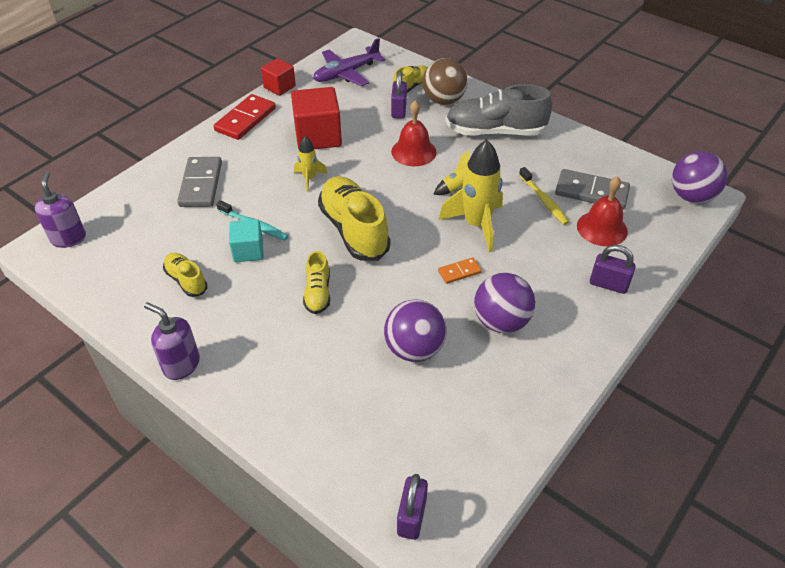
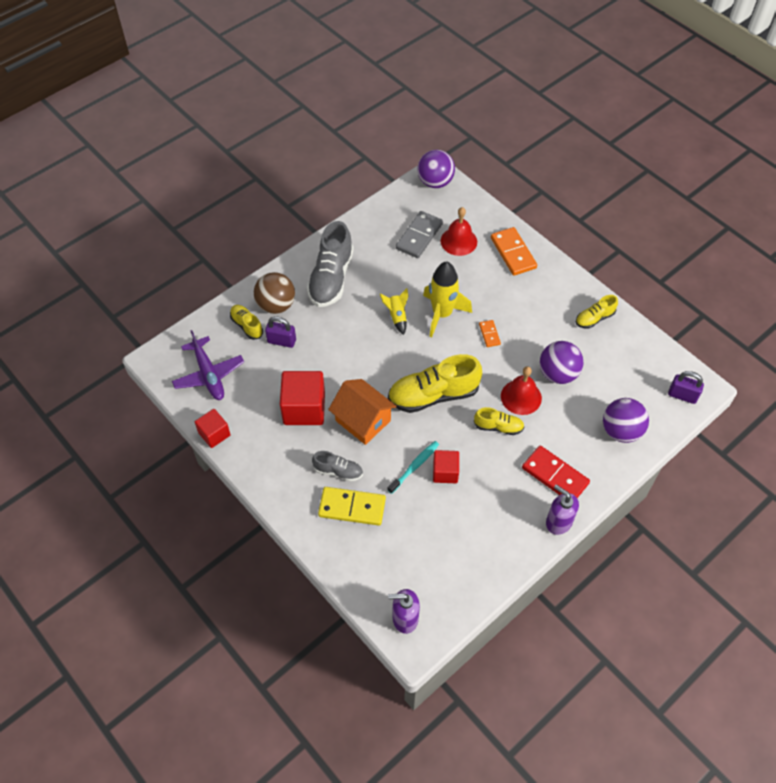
camera: 80 degrees left, 10 degrees up
(181, 365) = (558, 522): purple soap dispenser -> purple soap dispenser turned 90 degrees clockwise
(186, 280) = (472, 519): yellow shoe -> yellow shoe (594, 318)
(201, 184) = (352, 507): grey domino -> yellow domino
(244, 169) = (338, 471): none -> grey shoe
(245, 119) = (261, 467): red domino -> red domino (555, 475)
(248, 251) = (445, 472): turquoise cube -> red cube
(309, 179) = (363, 420): yellow rocket -> orange house
(413, 151) = (344, 339): red bell -> red bell (521, 397)
(501, 321) = (539, 320): purple ball -> purple ball (621, 431)
(544, 200) = (422, 267): yellow toothbrush -> none
(608, 284) = (513, 253): purple padlock -> orange domino

